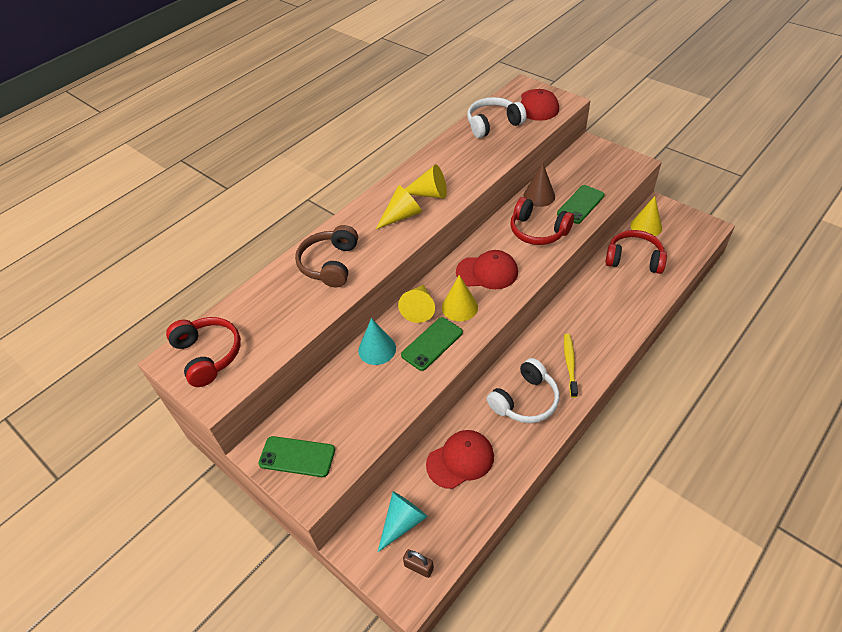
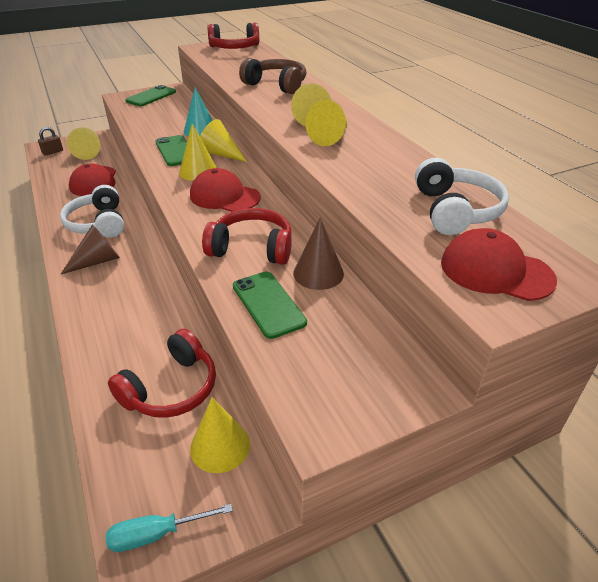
camera: 110 degrees right, 10 degrees down
(402, 522) = (85, 153): turquoise cone -> yellow cone
(487, 272) = (224, 196): red cap -> red cap turned 90 degrees clockwise
(538, 231) = (252, 248): red headphones -> red headphones turned 45 degrees clockwise
(570, 364) = (97, 261): yellow toothbrush -> brown cone
(698, 226) = (157, 534): none -> turquoise screwdriver

